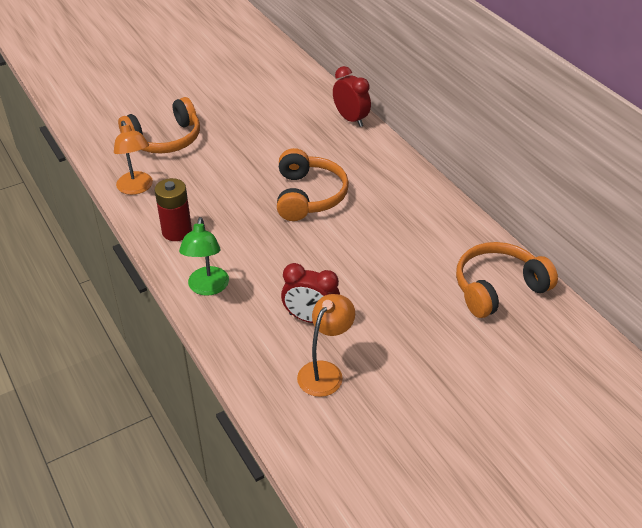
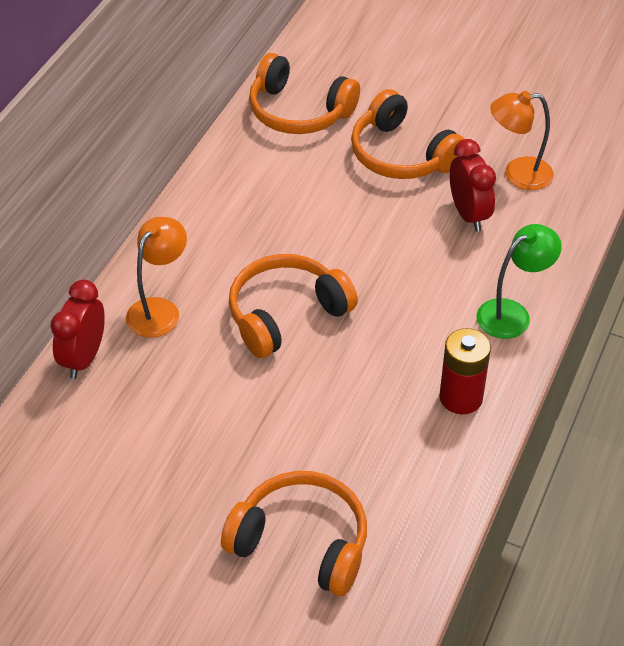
camera: 125 degrees left, 5 degrees up
(137, 188) = (428, 496): orange lamp -> orange lamp (159, 310)
(403, 318) = (401, 155): none -> orange headphones

